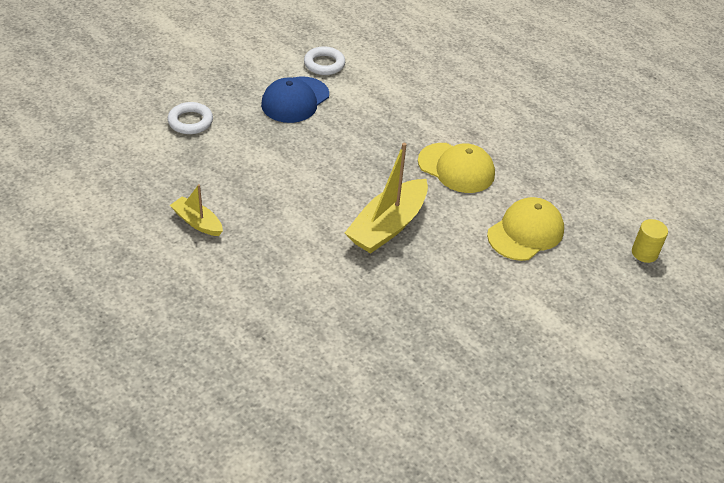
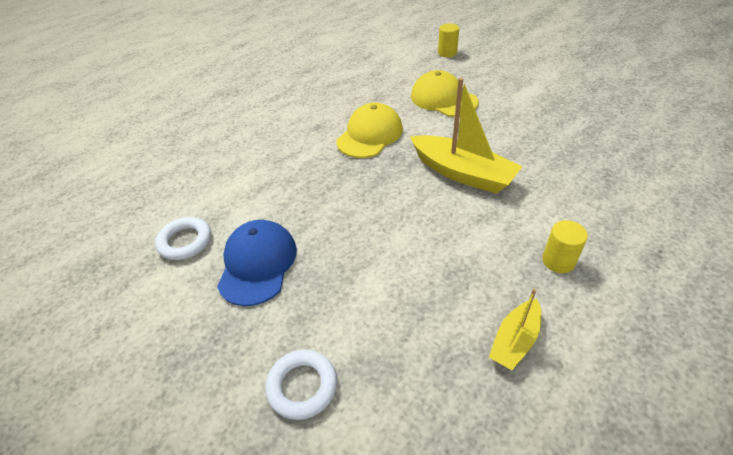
camera: 85 degrees left, 0 degrees up
(265, 265) = (558, 261): none -> yellow cylinder
(295, 100) = (257, 264): blue cap -> blue cap turned 120 degrees counterclockwise

